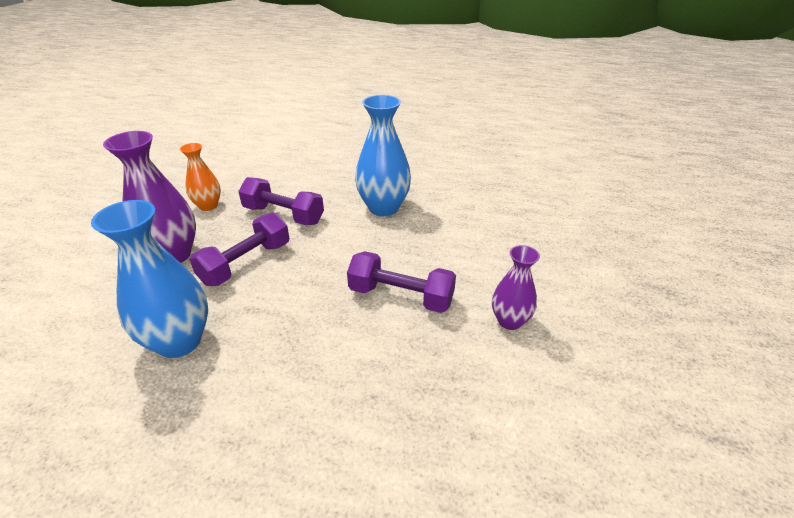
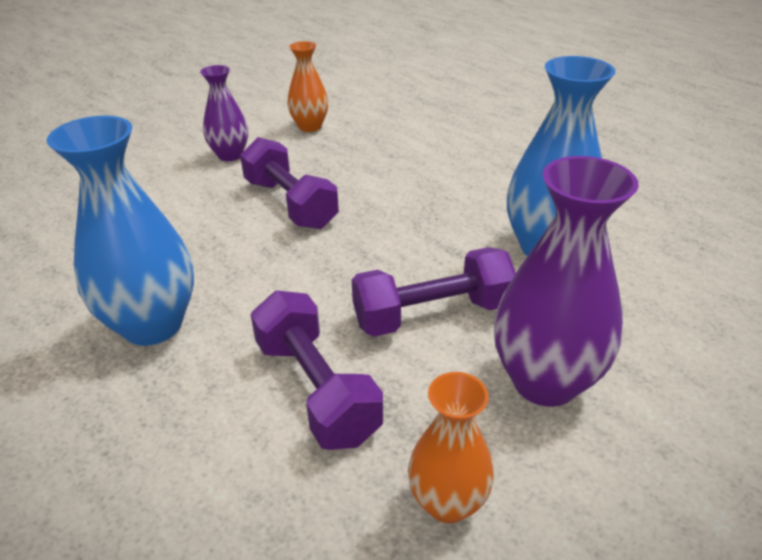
camera: 145 degrees left, 0 degrees up
(499, 401) = (310, 127): none -> orange vase

